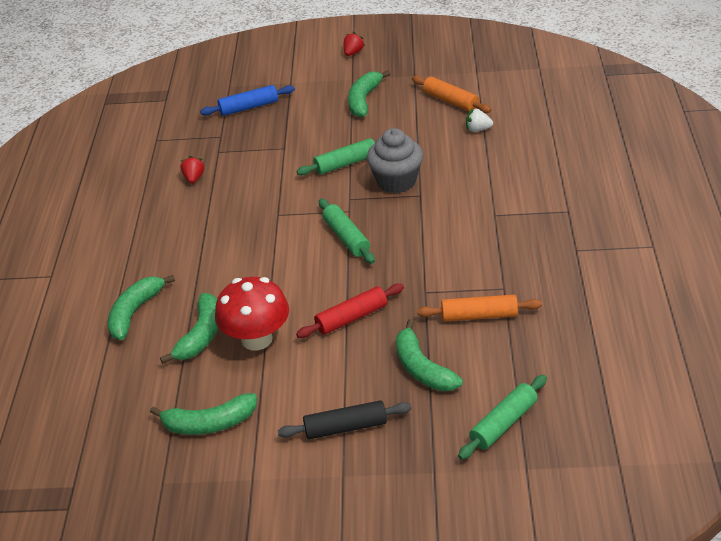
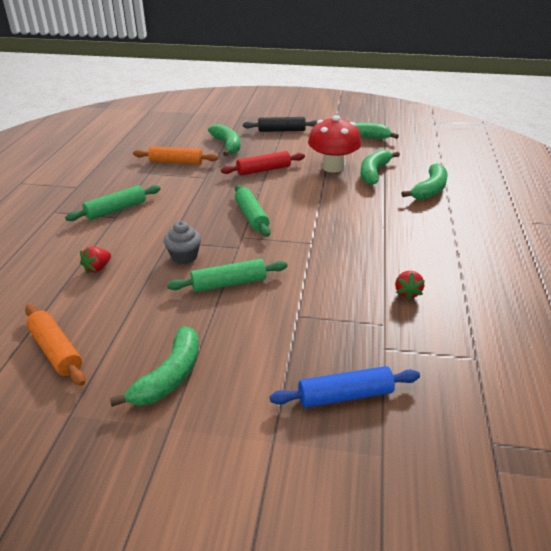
camera: 175 degrees left, 5 degrees down
(353, 53) = (139, 504): red strawberry -> red strawberry (97, 268)
(396, 181) = (184, 257): grey cupcake -> grey cupcake, size x0.62
(478, 129) = (58, 302): white strawberry -> none
(503, 423) = (195, 124): green rolling pin -> green rolling pin (116, 210)

